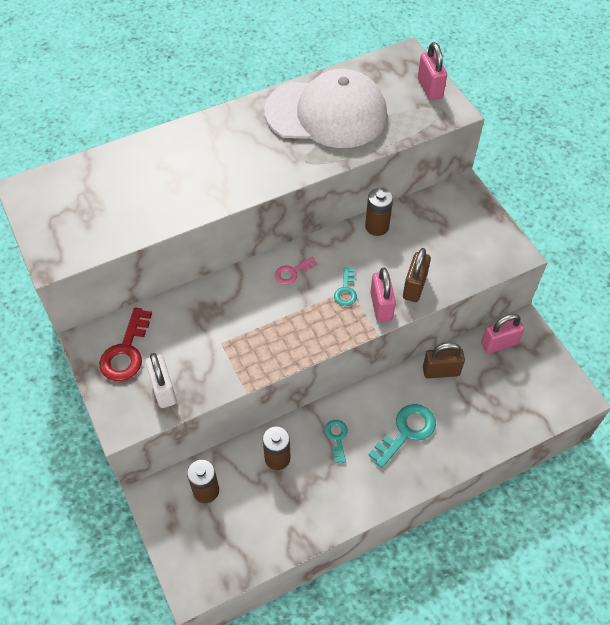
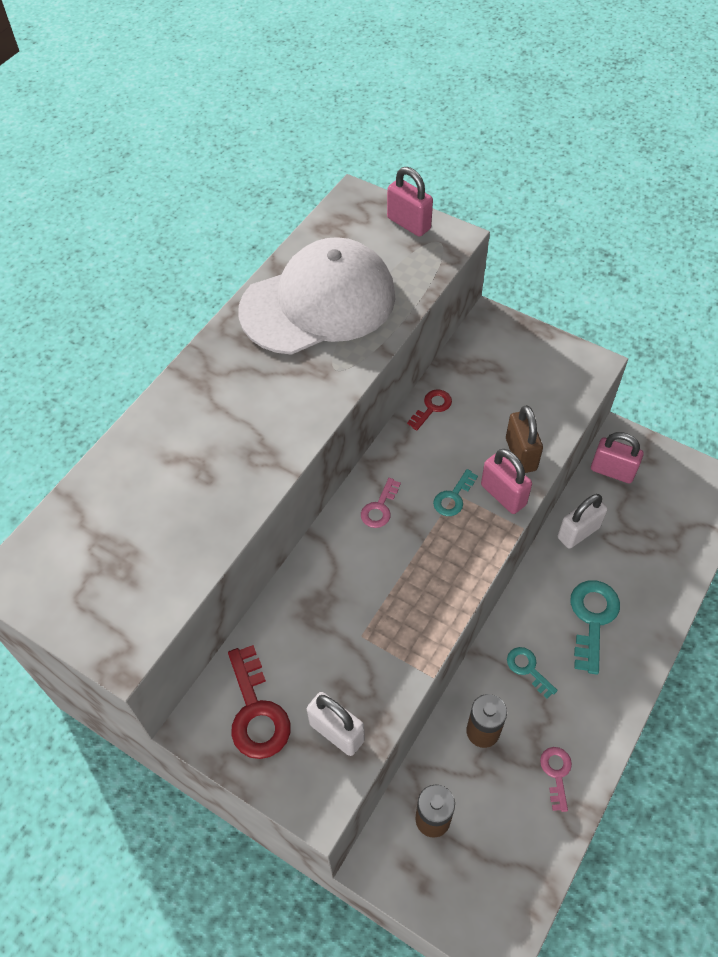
camera: 30 degrees left, 0 degrees up
(305, 512) = (556, 773): none -> pink key
(346, 290) = (453, 497): turquoise key -> turquoise key turned 60 degrees clockwise
(377, 226) = (432, 407): brown battery -> red key
(441, 371) = (578, 532): brown padlock -> white padlock
(499, 344) = (612, 471): pink padlock -> pink padlock turned 75 degrees clockwise

